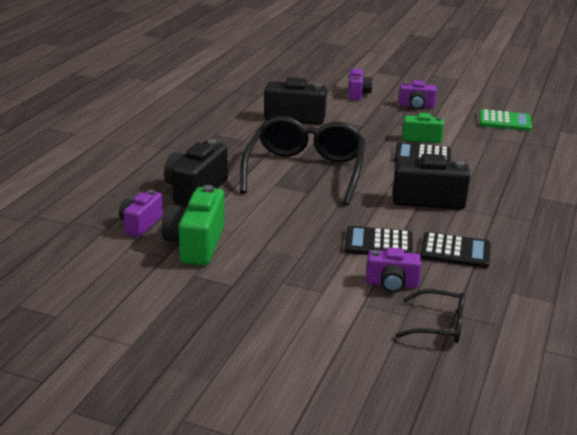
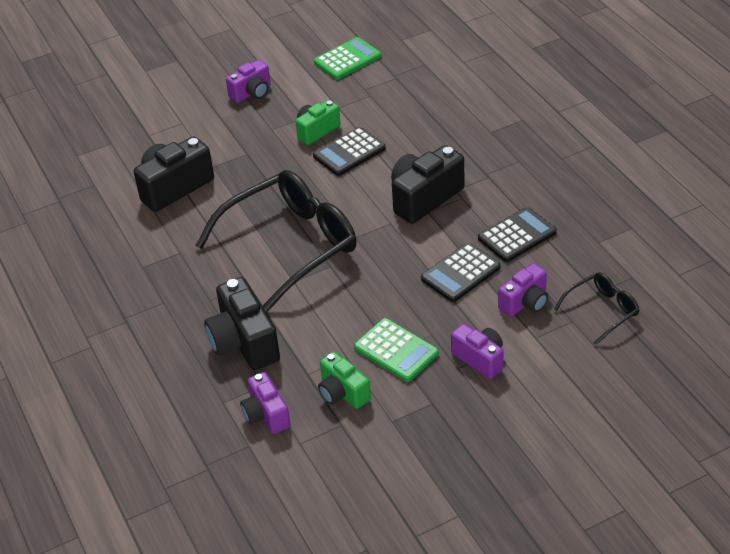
camera: 45 degrees left, 15 degrees up
(196, 244) = (342, 393): green camera -> green camera, size x0.63
(264, 249) = (396, 350): none -> green calculator
(305, 171) = (291, 245): black glasses -> black glasses turned 90 degrees clockwise
(358, 93) = (177, 114): purple camera -> purple camera (480, 359)

